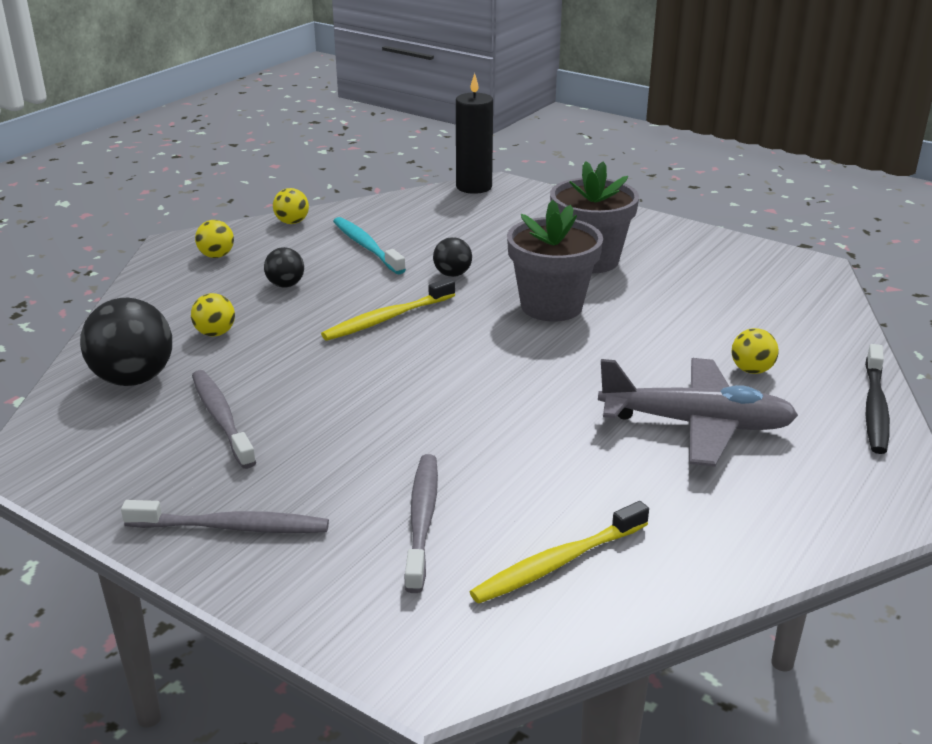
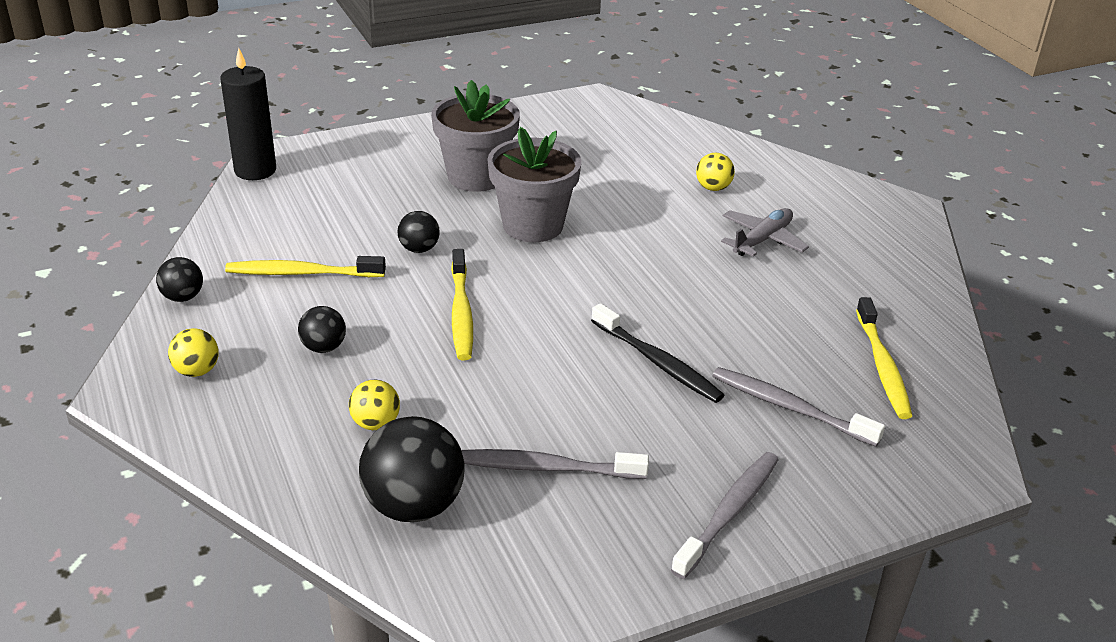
camera: 60 degrees left, 5 degrees up
(292, 222) = (183, 297): yellow ball -> black ball
(366, 246) = (302, 273): turquoise toothbrush -> yellow toothbrush
(697, 424) = (762, 240): grey plane -> grey plane, size x0.62
(875, 407) = (798, 169): black toothbrush -> black toothbrush (657, 362)

